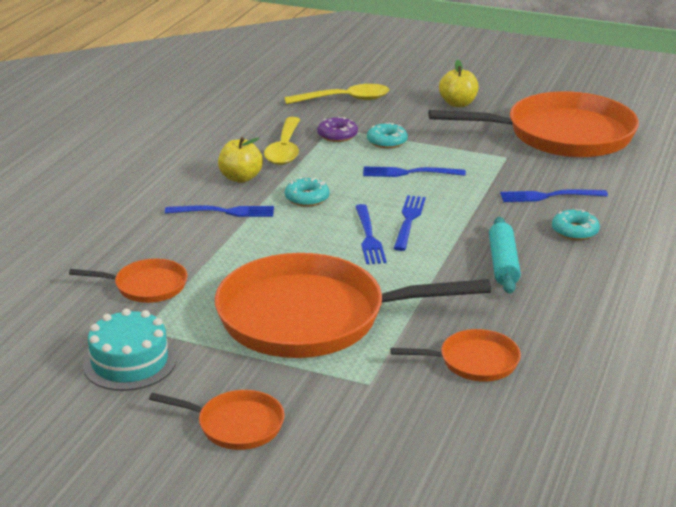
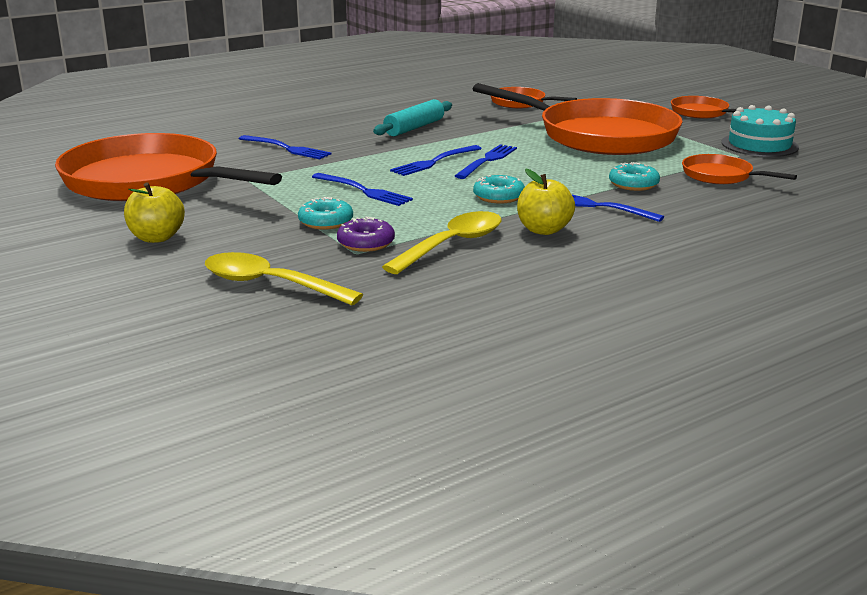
camera: 145 degrees left, 5 degrees down
(574, 231) = (322, 129): turquoise donut -> turquoise donut (633, 184)

